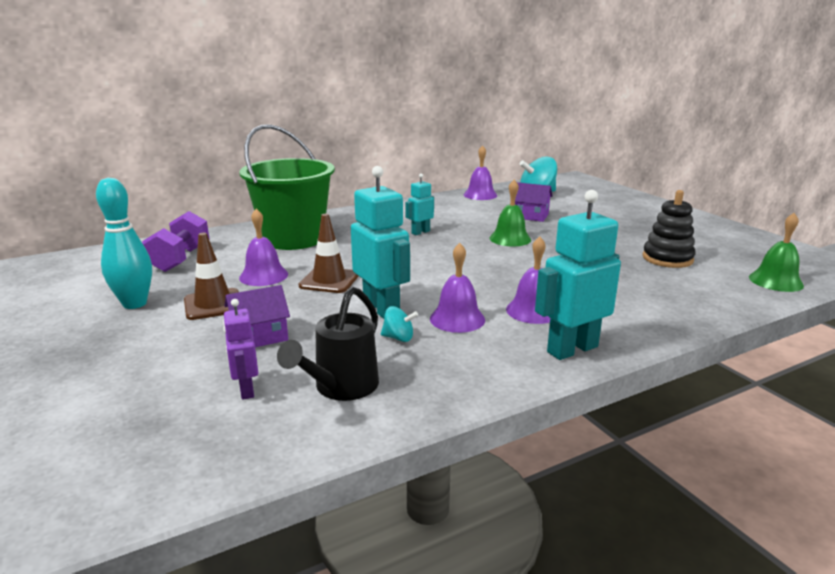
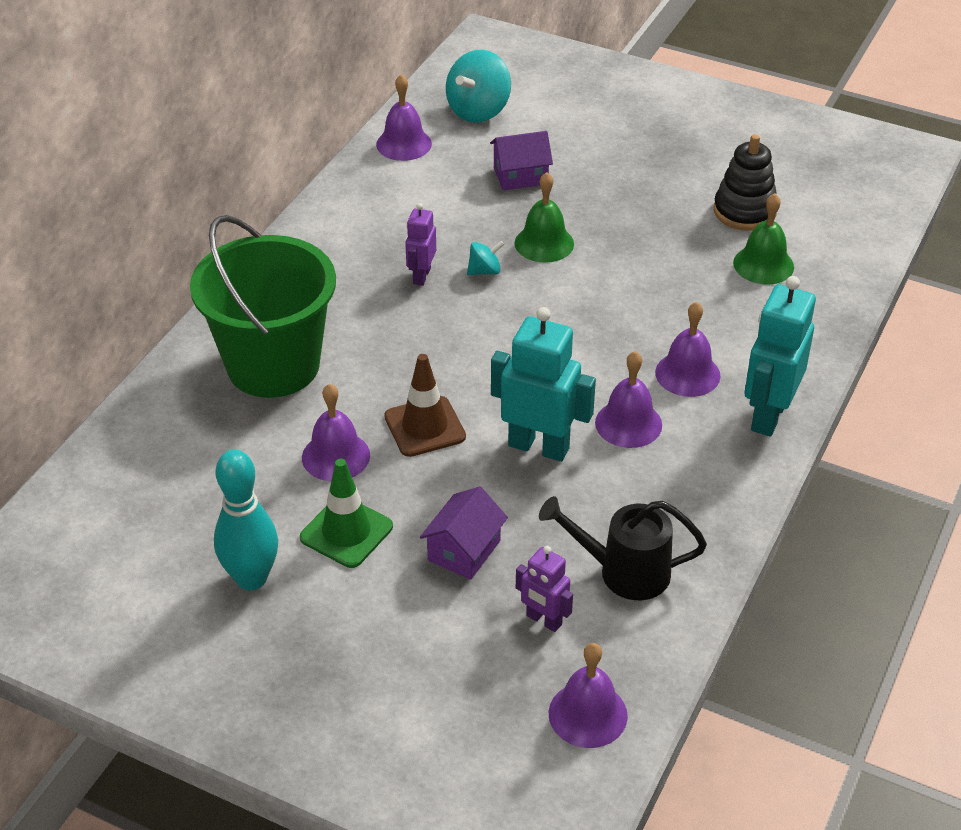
camera: 35 degrees left, 20 degrees up
(180, 259) = (180, 477): purple dumbbell -> none
(180, 459) = (588, 714): none -> purple bell
(213, 304) = (346, 532): brown traffic cone -> green traffic cone
(341, 388) = (623, 572): black watering can -> black watering can turned 105 degrees clockwise
(398, 338) = (602, 481): turquoise spinning top -> turquoise spinning top (484, 271)
(420, 232) = (421, 276): turquoise robot -> purple robot
(775, 281) = (869, 211): green bell -> green bell (763, 264)

